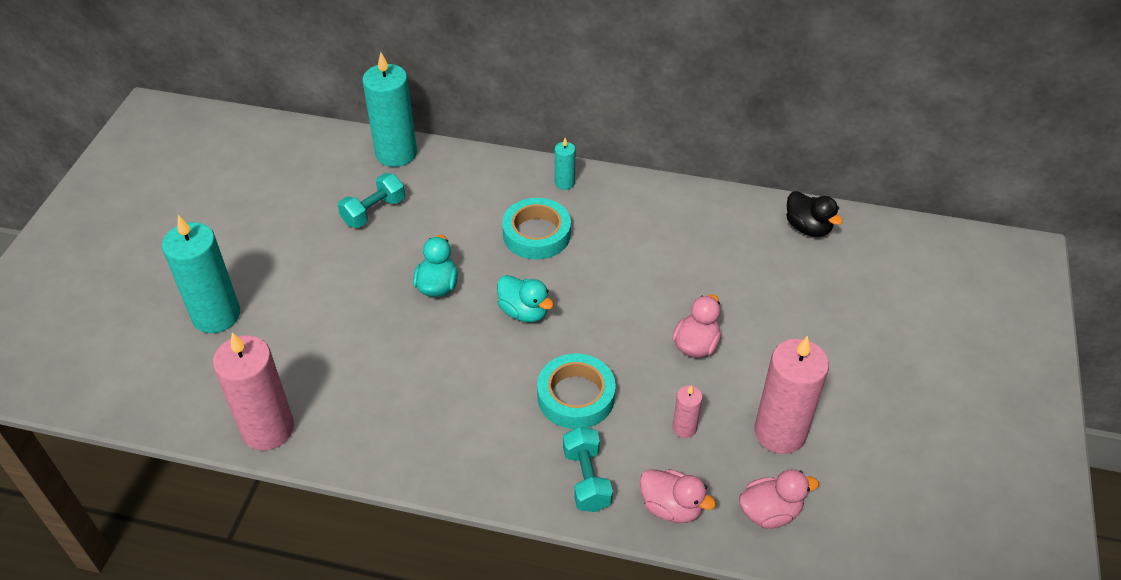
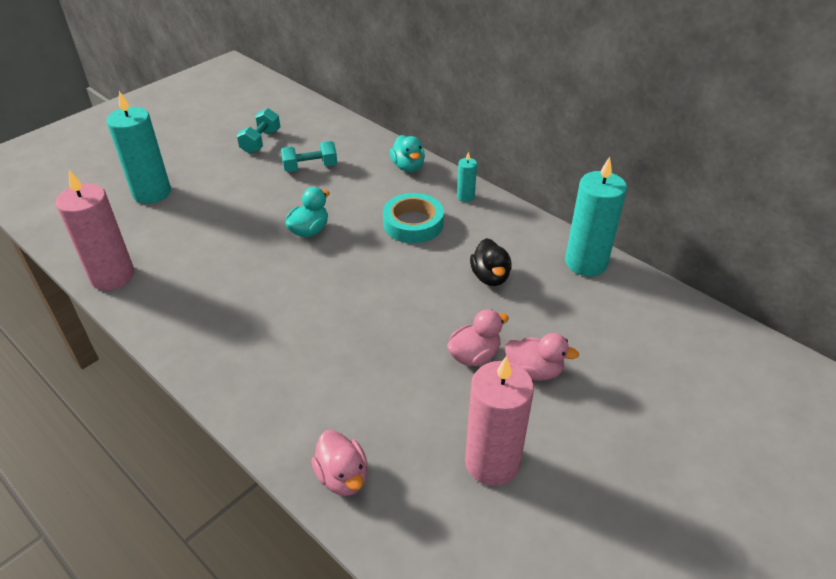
camera: 30 degrees right, 5 degrees down
(396, 153) = (359, 137): turquoise candle -> turquoise candle (586, 262)
(524, 312) = (356, 273): turquoise duck -> turquoise duck (408, 167)
(576, 396) = (341, 351): turquoise tape -> none
(586, 479) = (294, 418): turquoise dumbbell -> turquoise dumbbell (261, 142)
(684, 428) = (409, 417): pink candle -> none
(770, 512) = (426, 527): pink duck -> pink duck (534, 371)
(808, 228) = (653, 304): black duck -> black duck (490, 277)

